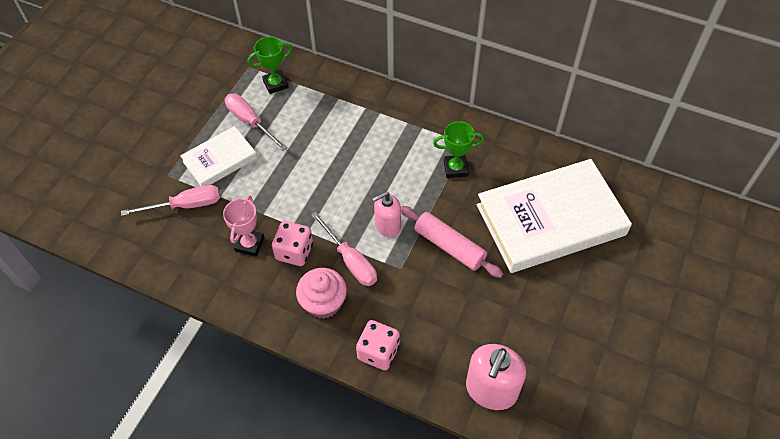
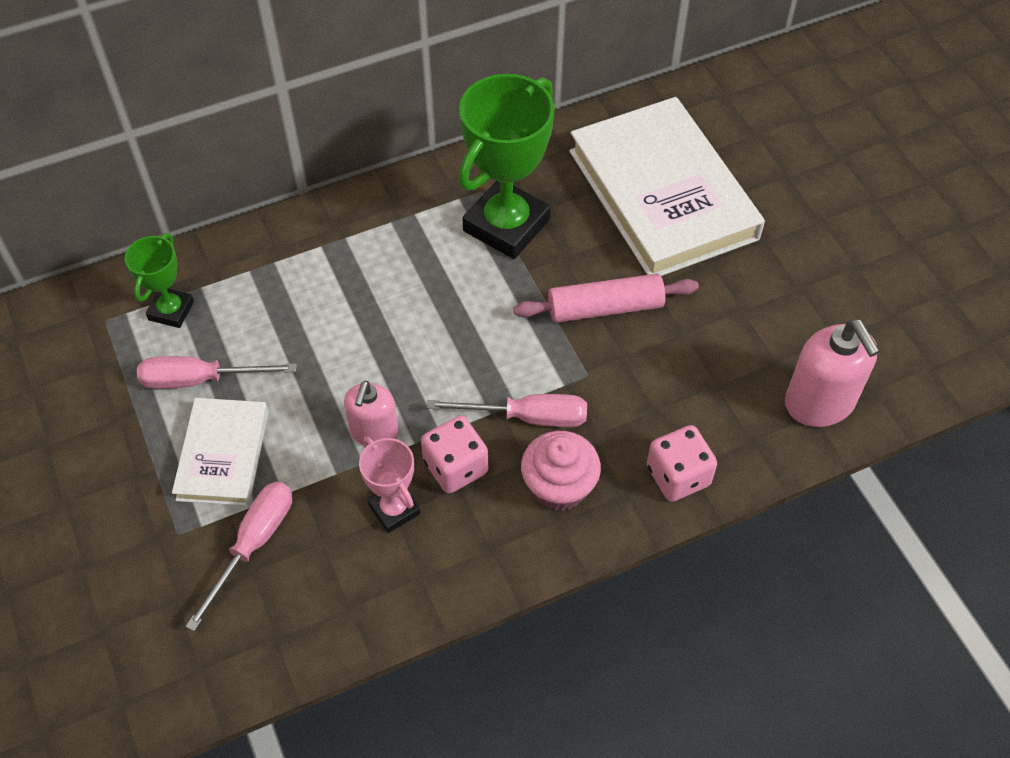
camera: 50 degrees left, 0 degrees up
(387, 225) = (516, 346): pink soap dispenser -> pink soap dispenser (374, 432)
(455, 168) = (506, 225): green trophy -> green trophy, size x1.91
(550, 220) = (662, 194): white book -> white book turned 45 degrees counterclockwise

